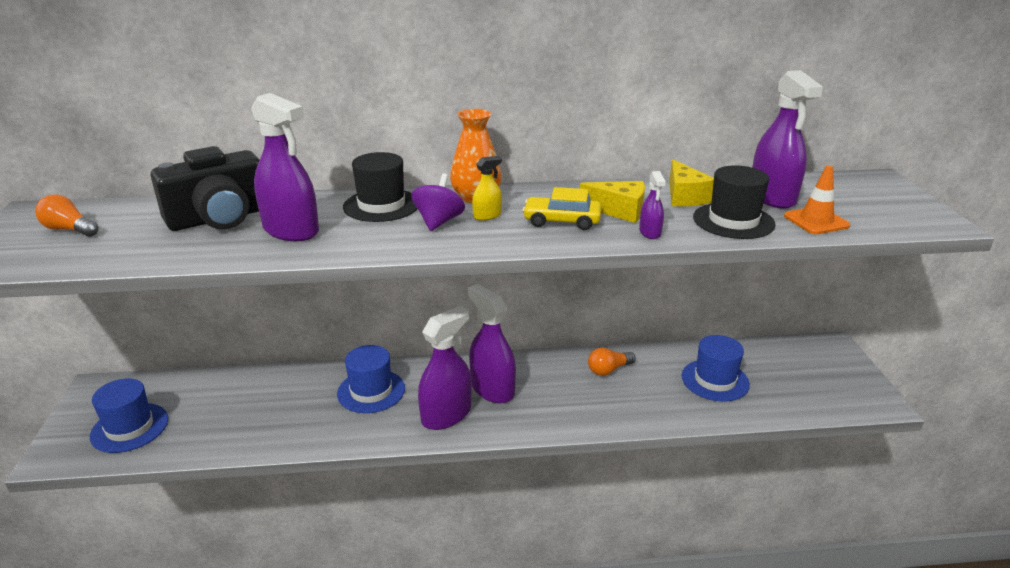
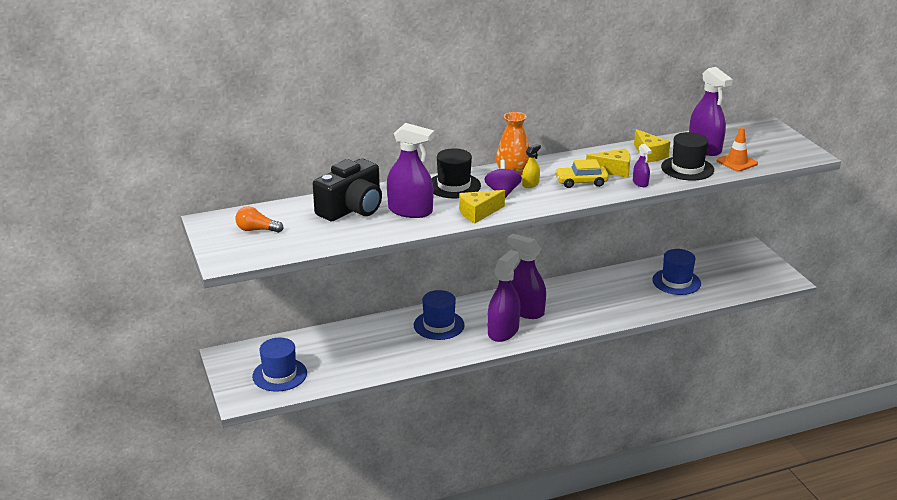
camera: 15 degrees left, 0 degrees up
(380, 245) = (478, 213): none -> yellow cheese
(608, 370) = (600, 286): orange light bulb -> none

